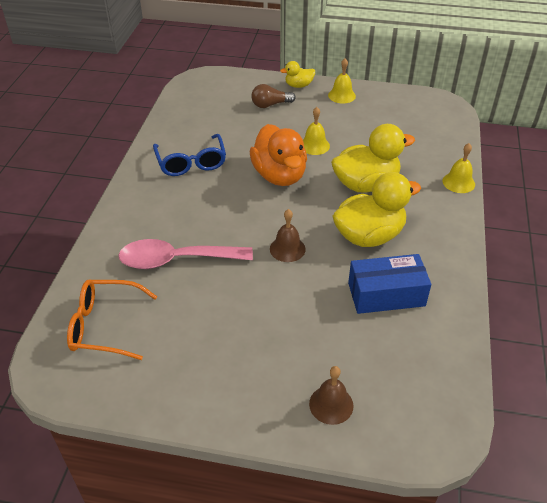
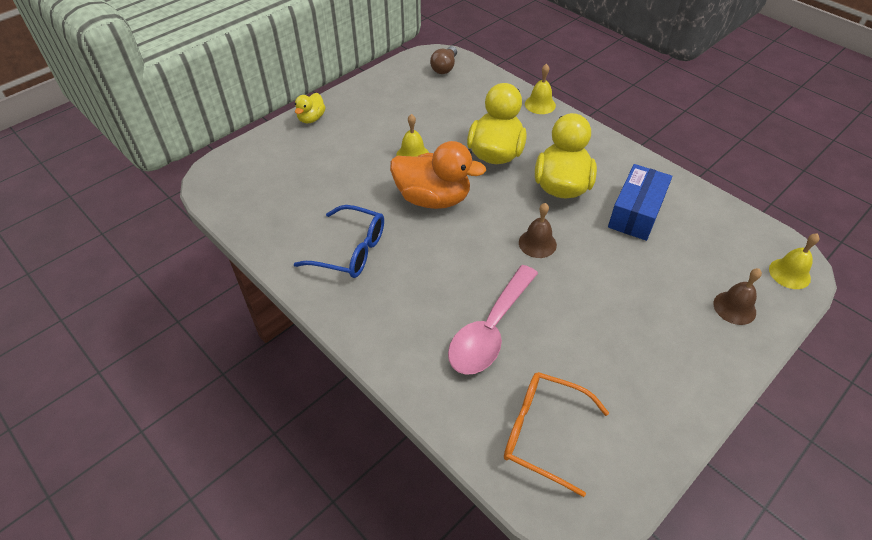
camera: 55 degrees left, 5 degrees up
(104, 326) = (542, 432): orange glasses -> orange glasses turned 75 degrees clockwise
(270, 105) = (319, 151): brown light bulb -> brown light bulb (444, 67)
(341, 95) = (358, 102): yellow bell -> yellow bell (789, 273)

